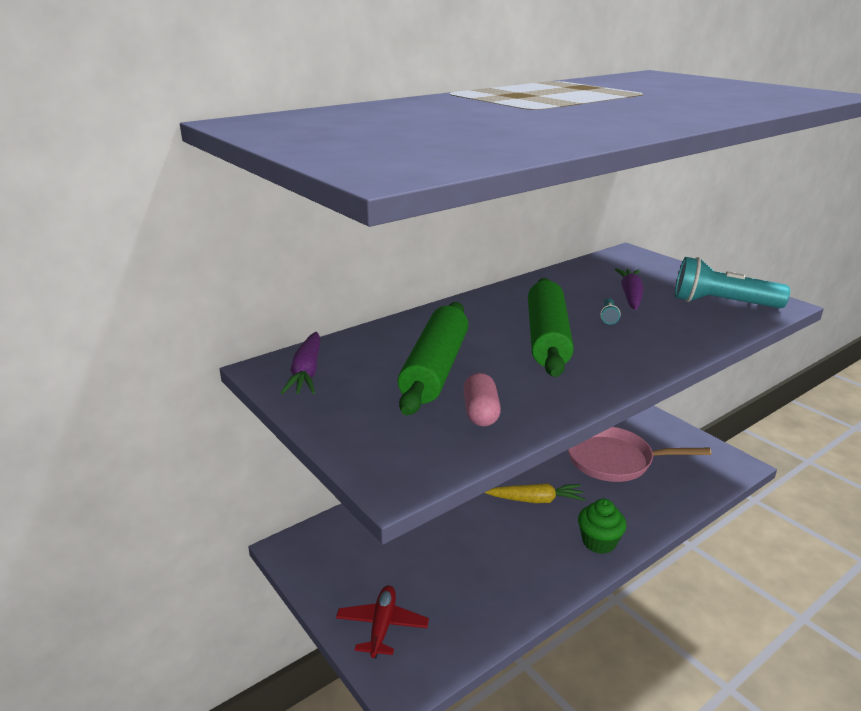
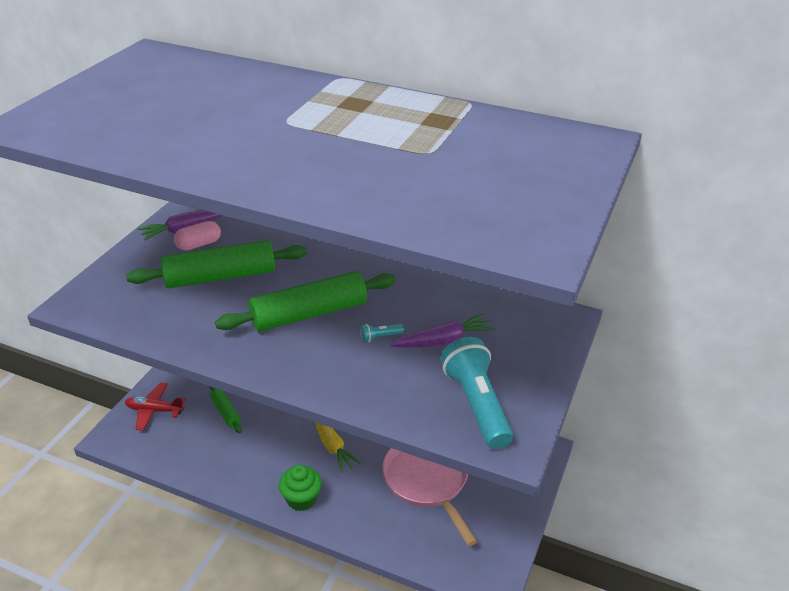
camera: 60 degrees right, 10 degrees up
(382, 626) = (154, 410): red plane -> red plane turned 150 degrees counterclockwise
(434, 562) = (225, 412): none -> green rolling pin
(480, 413) = (168, 313): pink capsule -> pink capsule (199, 244)

